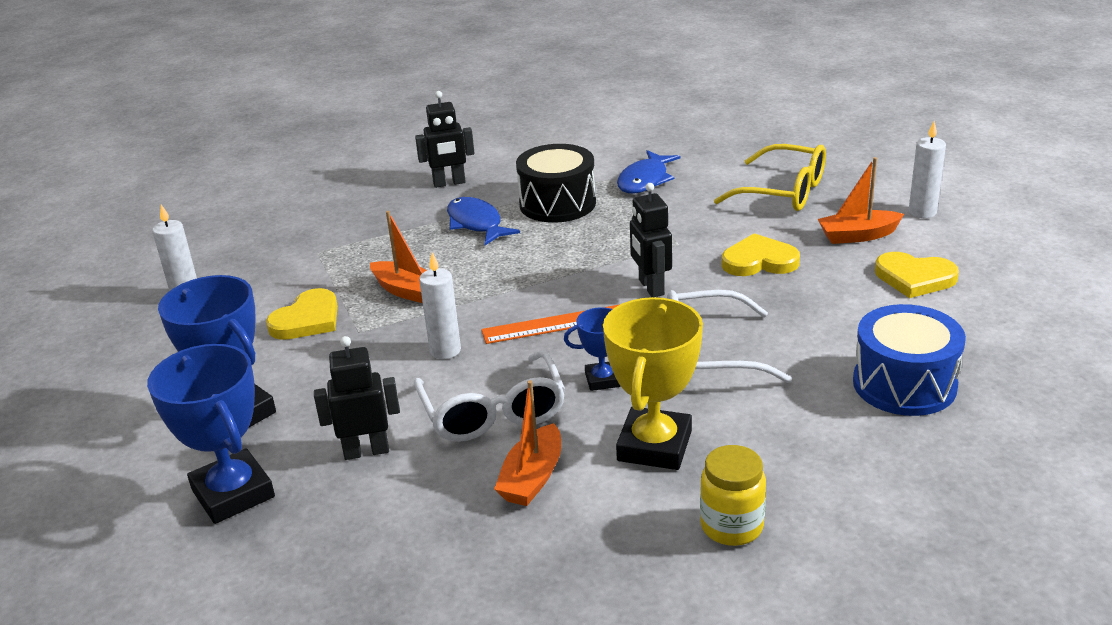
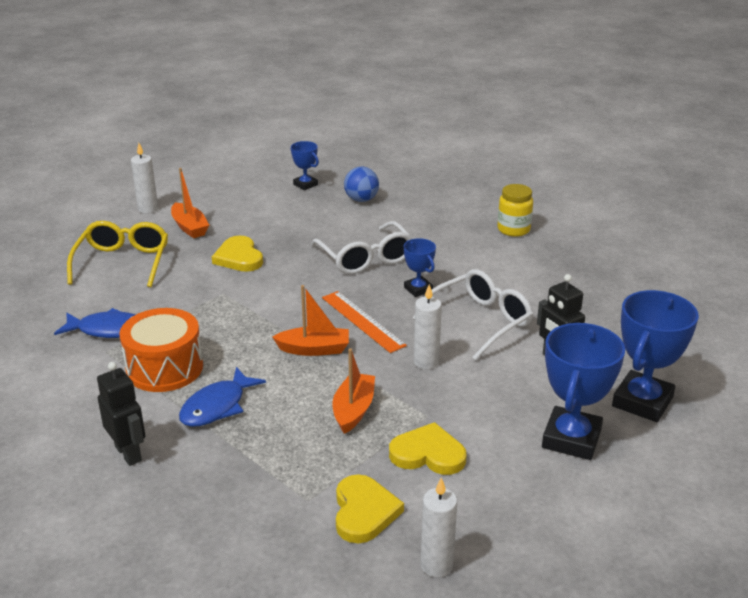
camera: 115 degrees left, 0 degrees up
(532, 478) = (528, 292): orange boat -> orange boat (314, 349)
(557, 203) = (164, 368): black drum -> orange drum
(651, 287) = (294, 293): black robot -> none
(654, 446) = (469, 260): yellow trophy -> none
(904, 384) = (361, 199): blue drum -> blue ball
(914, 278) = (242, 205): yellow heart -> yellow heart (364, 512)
(976, 340) = (305, 185): none -> blue trophy

